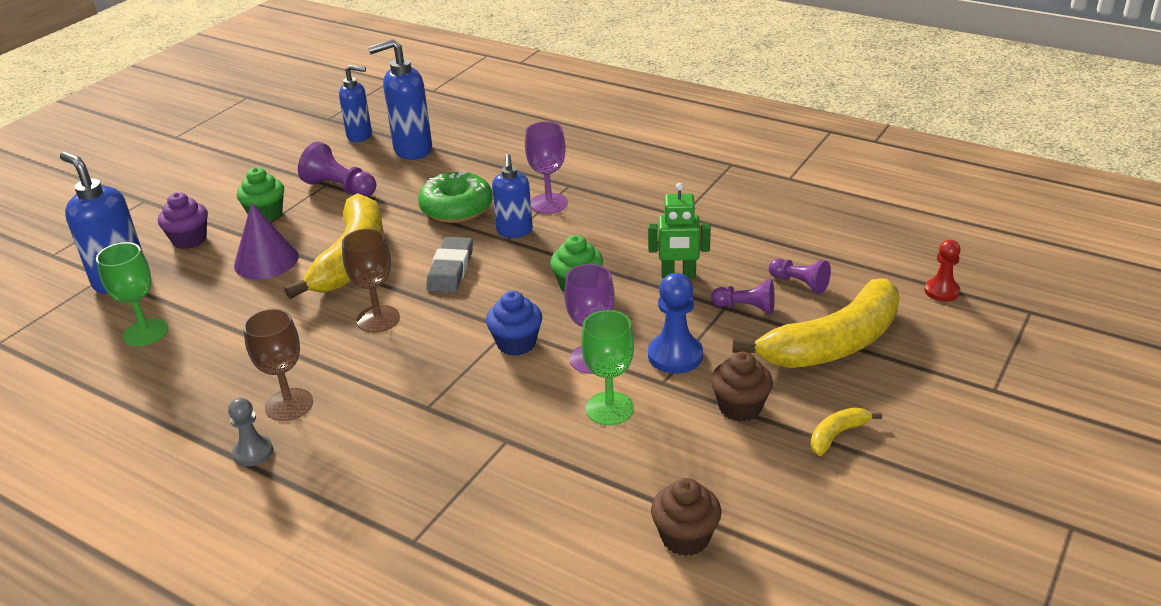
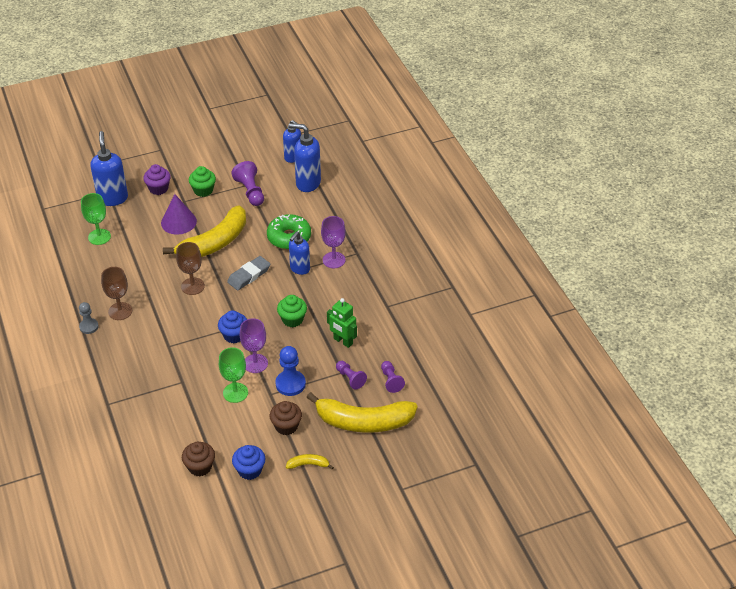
camera: 35 degrees right, 10 degrees up
(767, 494) = (250, 470): none -> blue cupcake
(941, 291) = (450, 427): red pawn -> none

